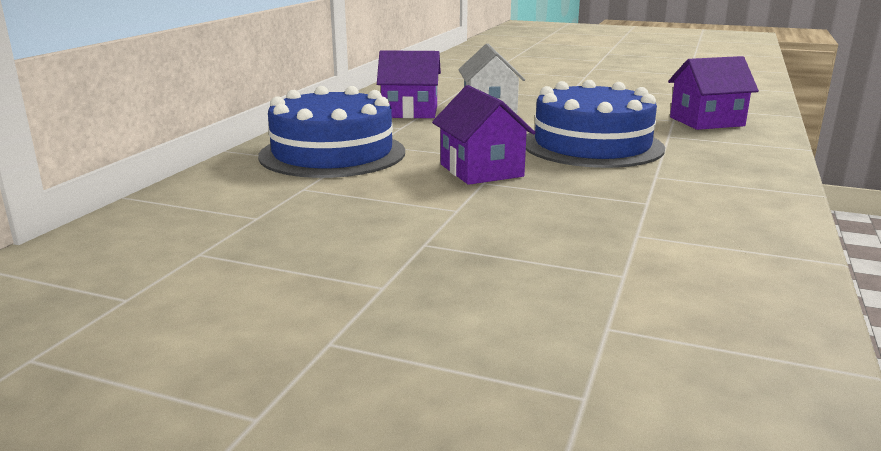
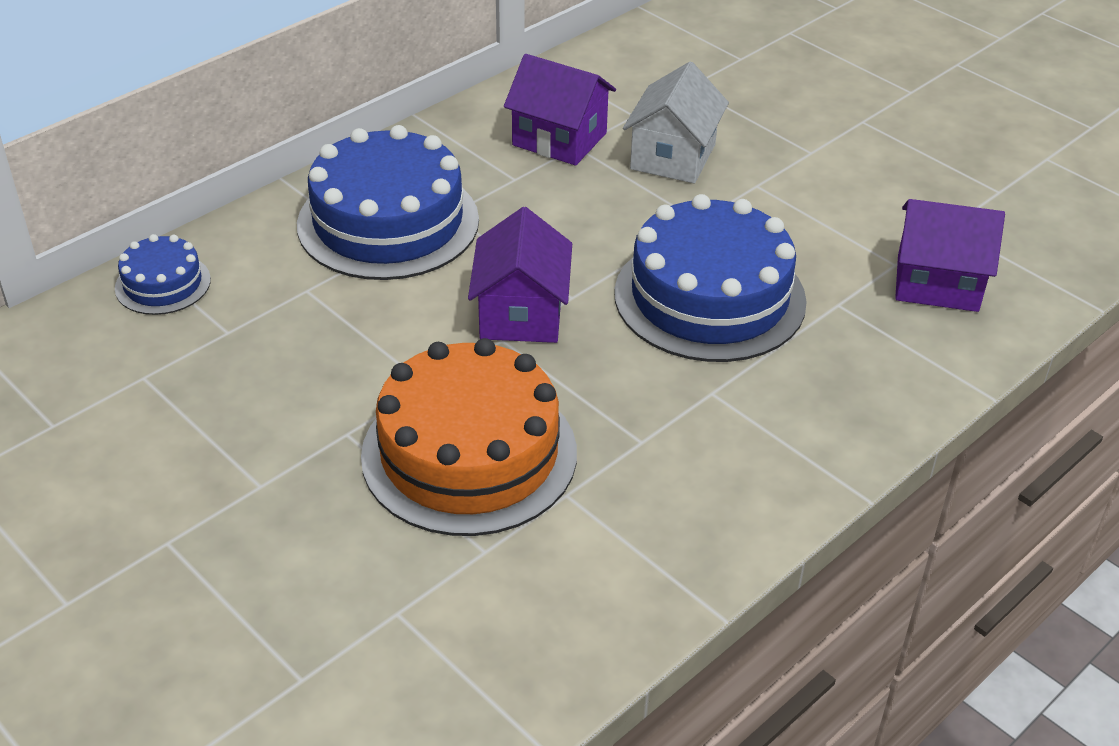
camera: 25 degrees right, 20 degrees up
(170, 206) = (163, 284): none -> blue cake
(536, 232) = (469, 454): none -> orange cake

